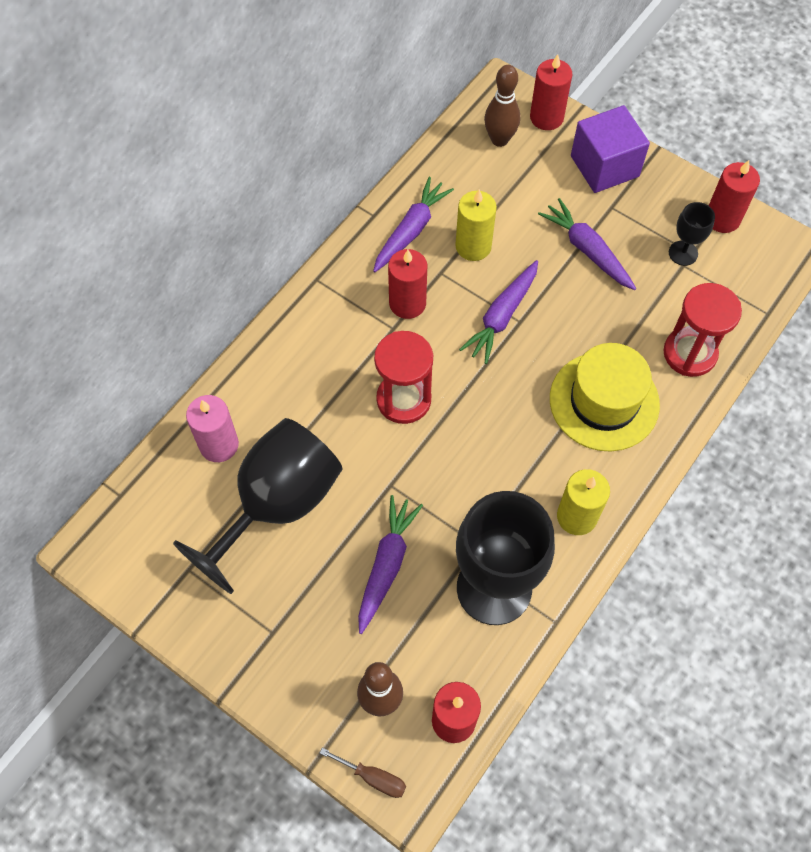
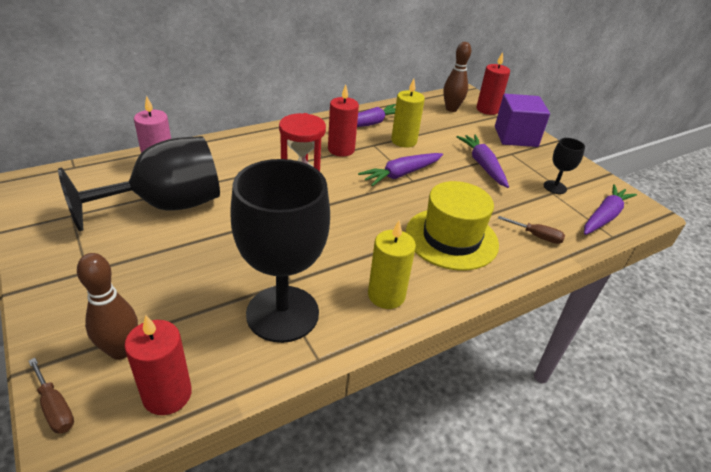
camera: 20 degrees right, 25 degrees down
(386, 565) = (210, 266): purple carrot -> purple carrot (604, 217)
(689, 353) = (537, 236): red hourglass -> brown screwdriver
(722, 219) = (593, 181): red candle -> none

